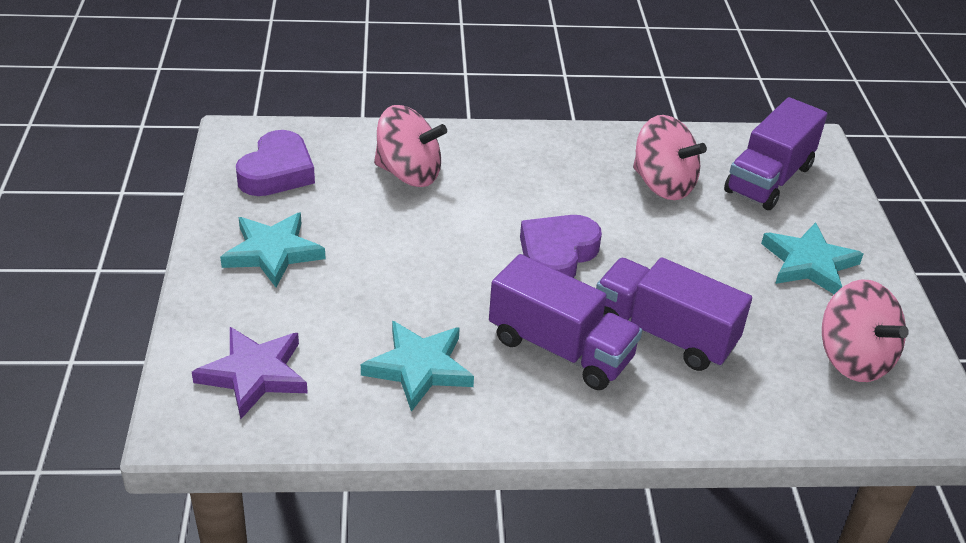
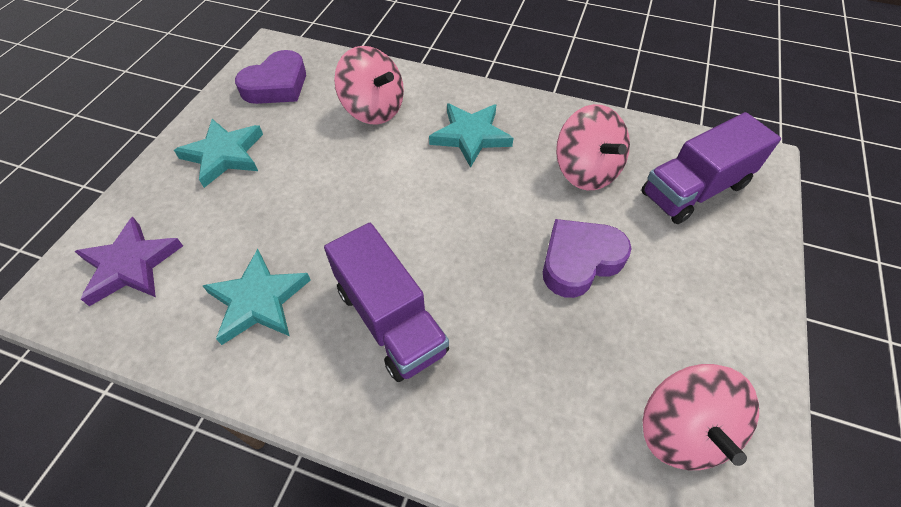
camera: 25 degrees right, 15 degrees up
(557, 255) = (447, 218): purple heart -> purple heart (579, 261)
(664, 334) = (497, 334): purple truck -> none
(809, 263) = (689, 295): turquoise star -> turquoise star (470, 136)

